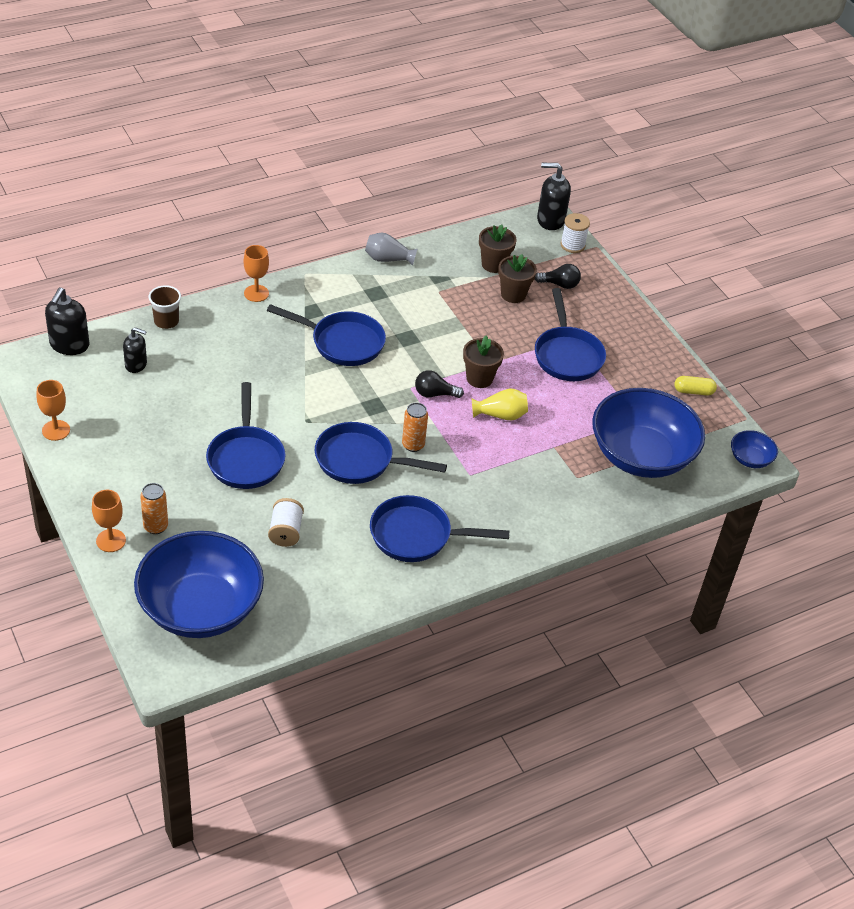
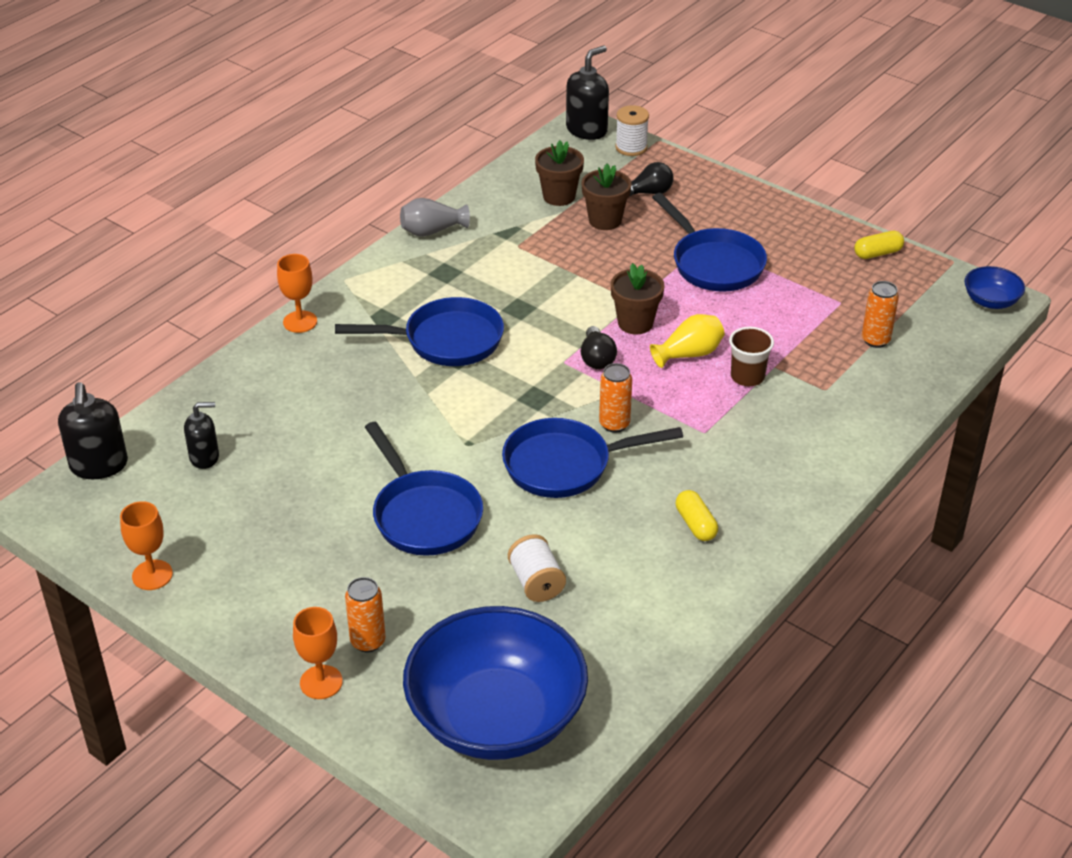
camera: 20 degrees left, 5 degrees down
(166, 321) = (208, 393): brown cup -> brown cup (747, 377)
(417, 535) = (695, 524): blue pan -> yellow capsule
(434, 394) = (597, 358): black light bulb -> black light bulb turned 75 degrees counterclockwise
(550, 220) = (587, 130): black soap dispenser -> black soap dispenser turned 150 degrees clockwise
(641, 455) = (875, 340): blue bowl -> orange can

